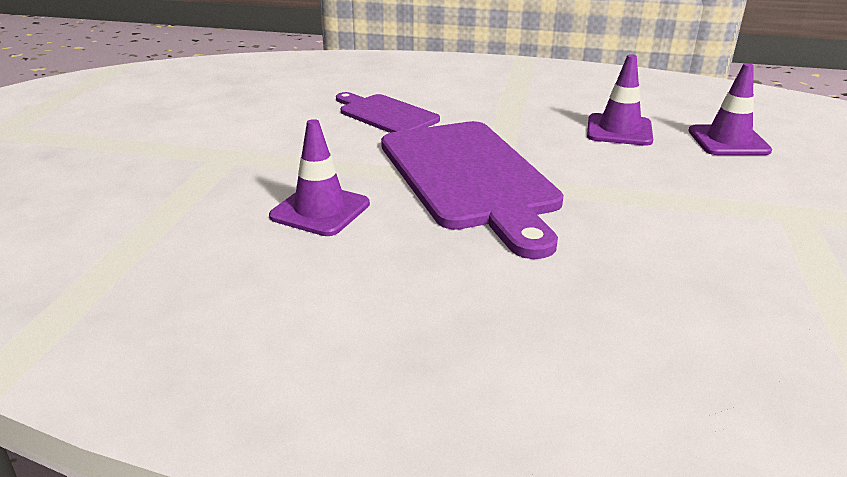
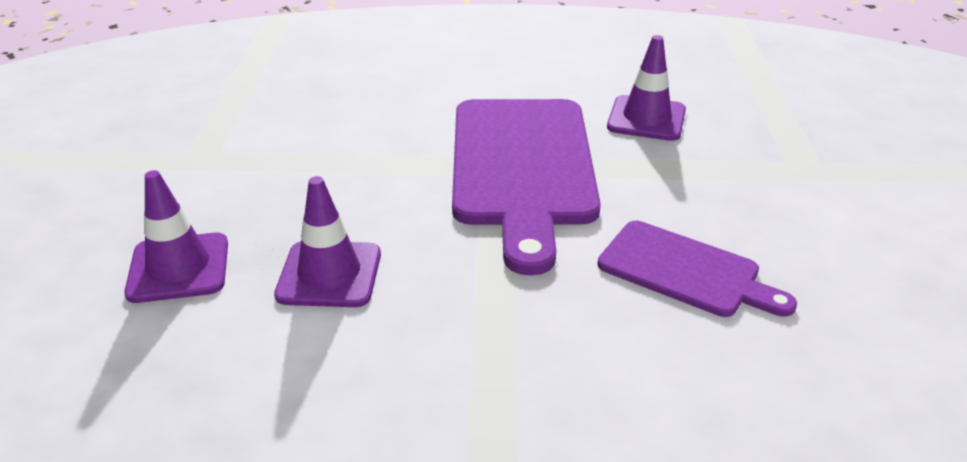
camera: 170 degrees right, 5 degrees up
(470, 178) = (522, 167): purple cutting board -> purple cutting board turned 150 degrees counterclockwise

